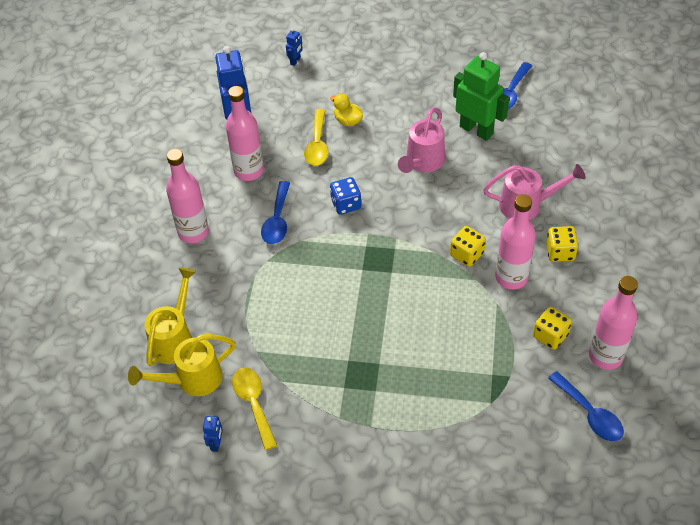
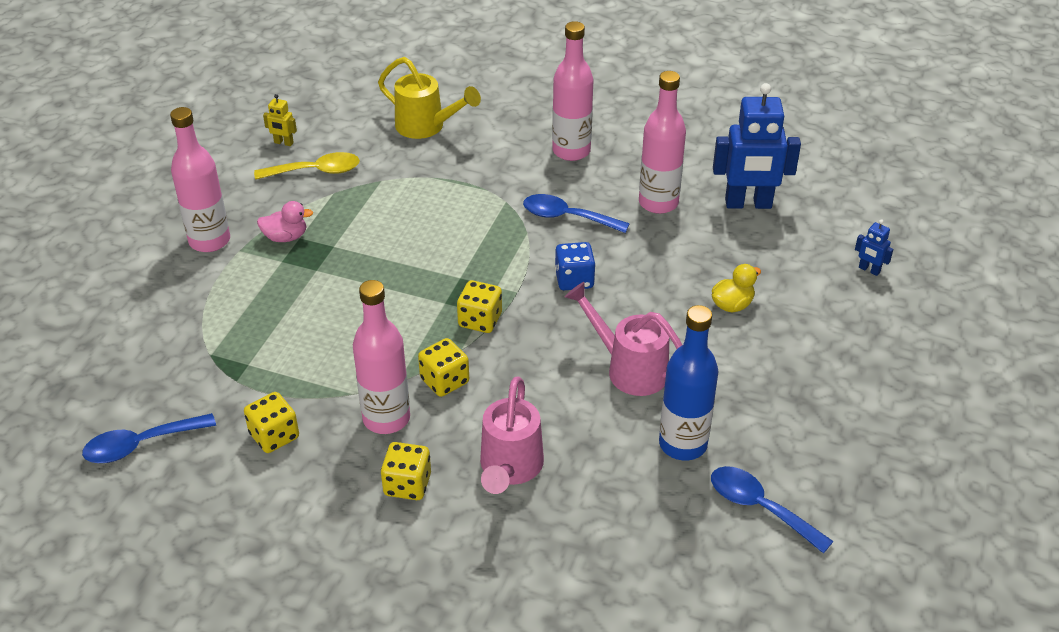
camera: 100 degrees right, 10 degrees down
(192, 380) = (368, 134): yellow watering can -> none
(216, 443) = (283, 143): blue robot -> yellow robot
(317, 144) = (691, 269): yellow spoon -> none
(345, 398) = (286, 237): none -> pink duck
(403, 248) = (480, 320): none -> yellow dice
(476, 130) = (683, 444): green robot -> blue bottle
(605, 356) = (212, 487): pink bottle -> pink bottle (209, 241)

